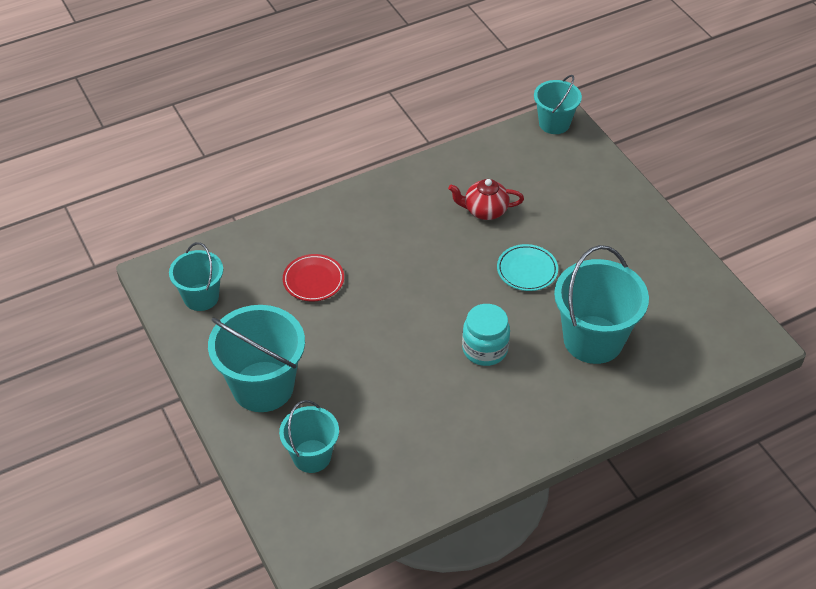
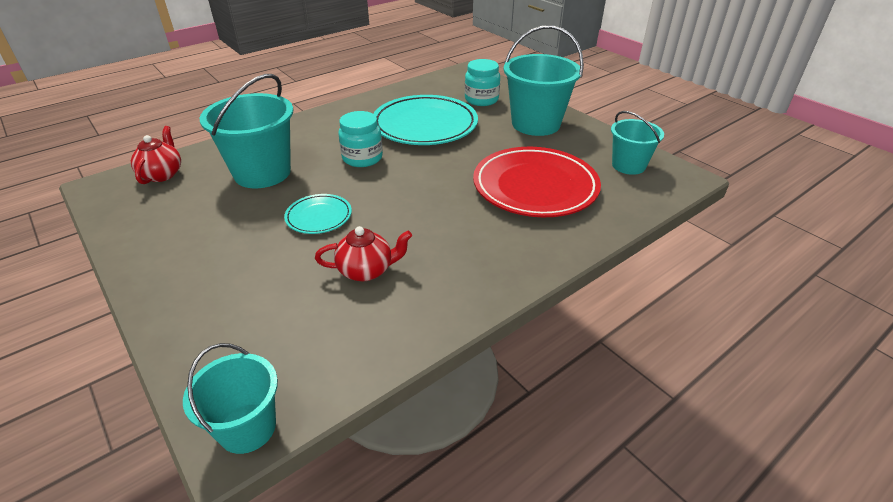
camera: 170 degrees right, 10 degrees down
(311, 456) = (481, 100): turquoise bucket -> turquoise jar
(313, 280) = (535, 187): red plate -> red plate, size x2.04
(403, 403) = (425, 125): none -> turquoise plate
(701, 352) = (162, 174): none -> red teapot

